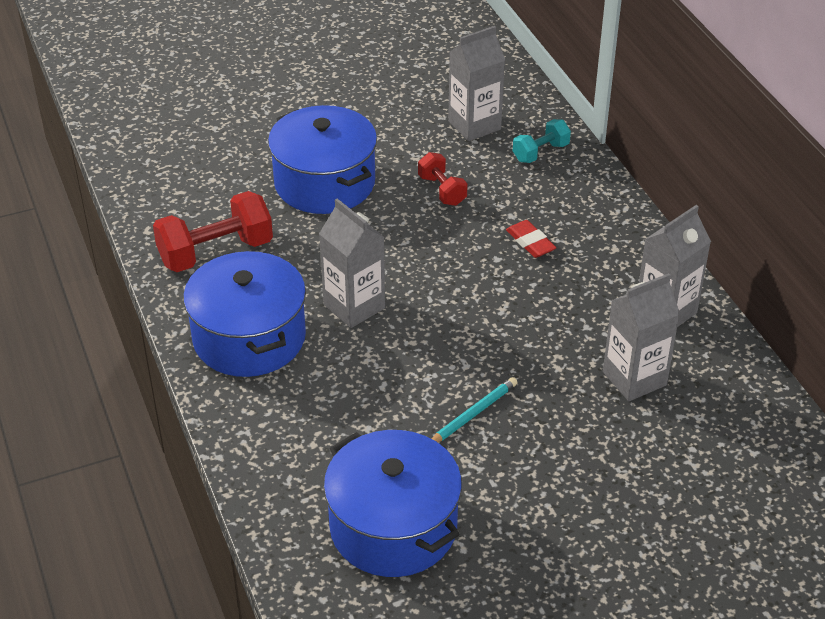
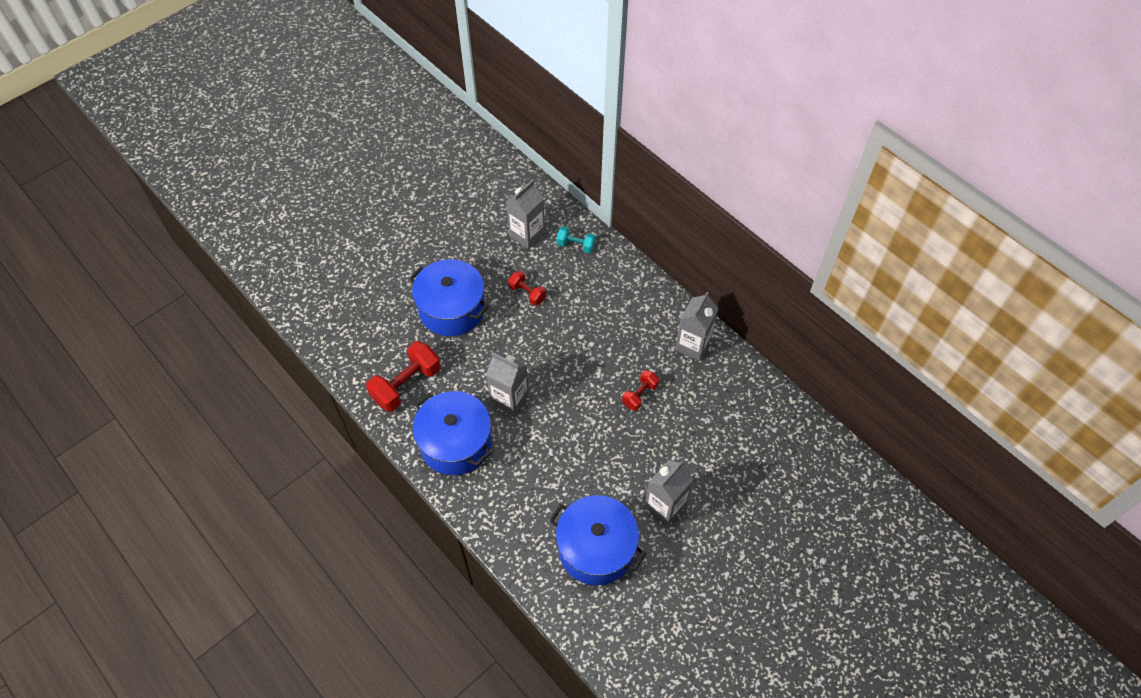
camera: 20 degrees left, 15 degrees up
(473, 414) = (610, 455): turquoise pencil -> none
(530, 242) = (596, 317): red eraser -> none
(540, 152) = (576, 245): turquoise dumbbell -> turquoise dumbbell turned 75 degrees clockwise
(554, 352) = (640, 395): none -> red dumbbell
(634, 378) = (692, 399): grey carton -> grey carton (665, 506)

